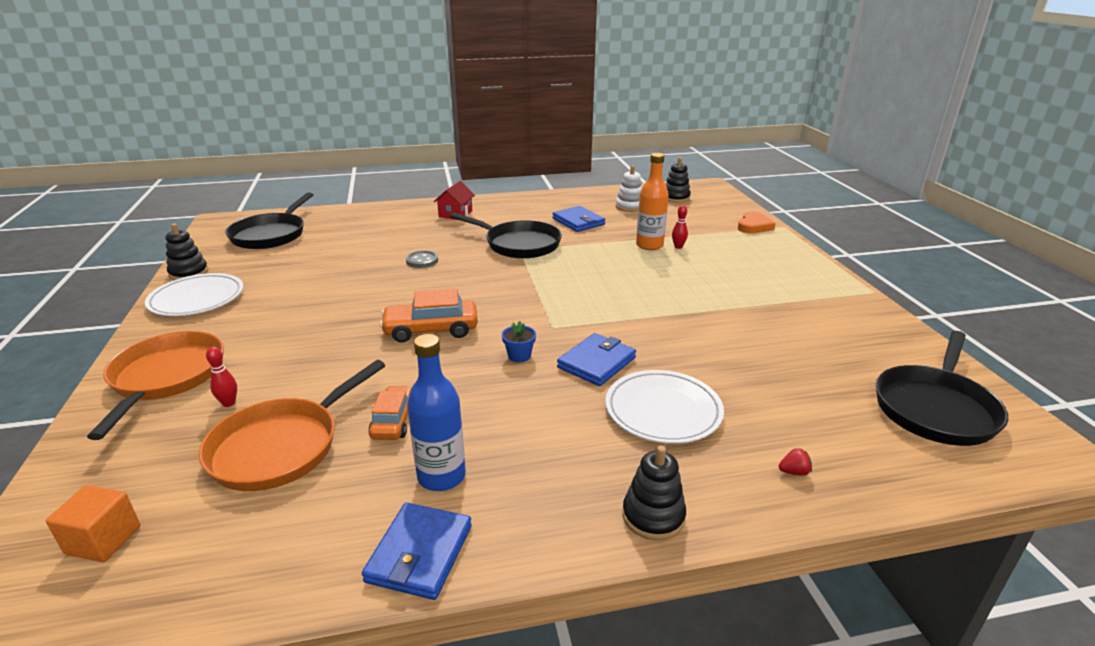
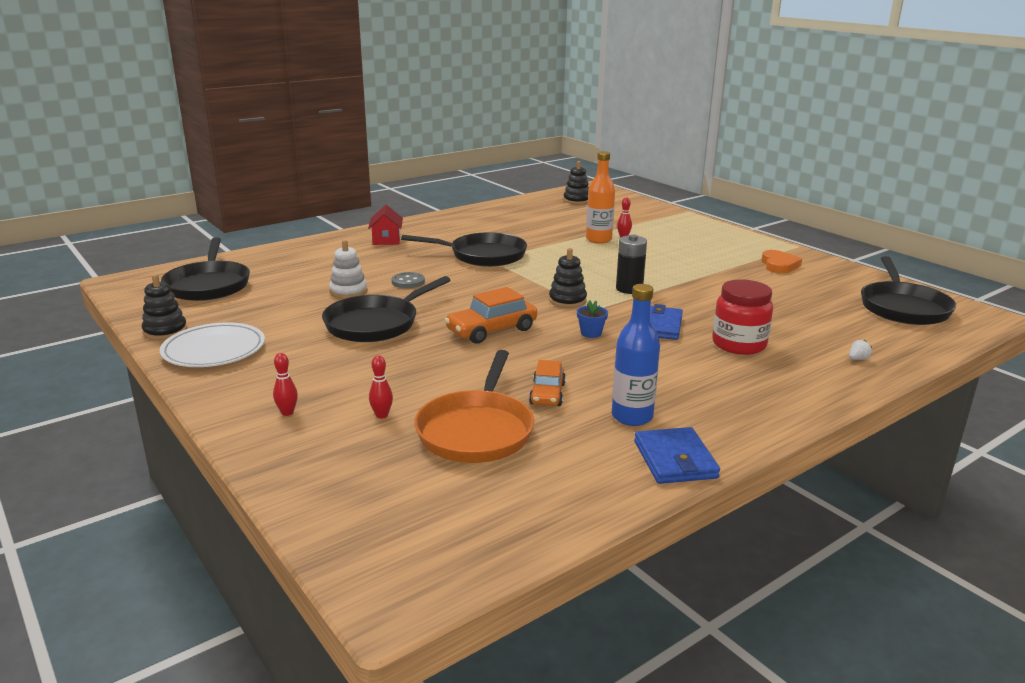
camera: 25 degrees left, 5 degrees down
(103, 540) = (414, 520): orange cube -> none
(166, 378) = (287, 412): orange pan -> red bowling pin
(344, 300) = (376, 323): none -> black pan
(394, 421) = (547, 394): orange car -> orange car turned 150 degrees counterclockwise
(578, 222) = (514, 230): blue wallet -> none
(617, 310) = (629, 289): none -> black battery
(630, 207) = (545, 212): white stacking toy -> white stacking toy (348, 292)
(653, 516) = (800, 402): black stacking toy -> black stacking toy (567, 300)
(663, 410) = (739, 344): white plate -> red jar
(754, 226) = (665, 214): orange heart -> orange heart (779, 265)
(794, 472) = (857, 359): red strawberry -> white strawberry

